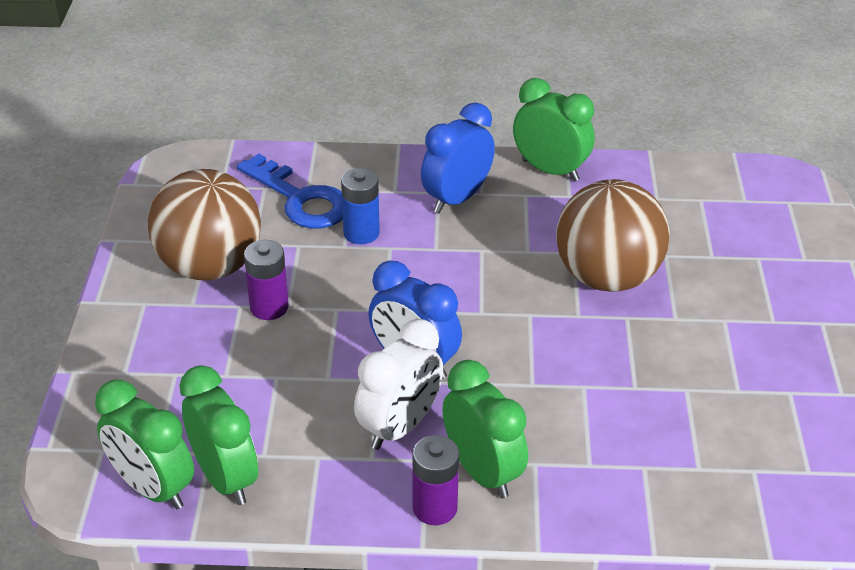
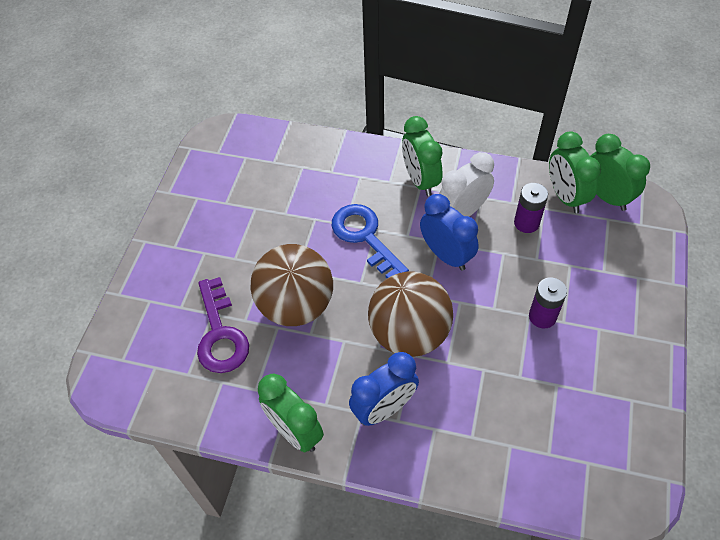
camera: 165 degrees left, 15 degrees up
(210, 266) = (589, 364): brown ball -> brown ball (409, 334)
(300, 199) = (517, 431): blue key -> blue key (365, 237)
(361, 233) = (469, 381): blue battery -> none
(435, 508) = (450, 165): purple battery -> purple battery (526, 223)
(687, 238) = (220, 334): none -> purple key

